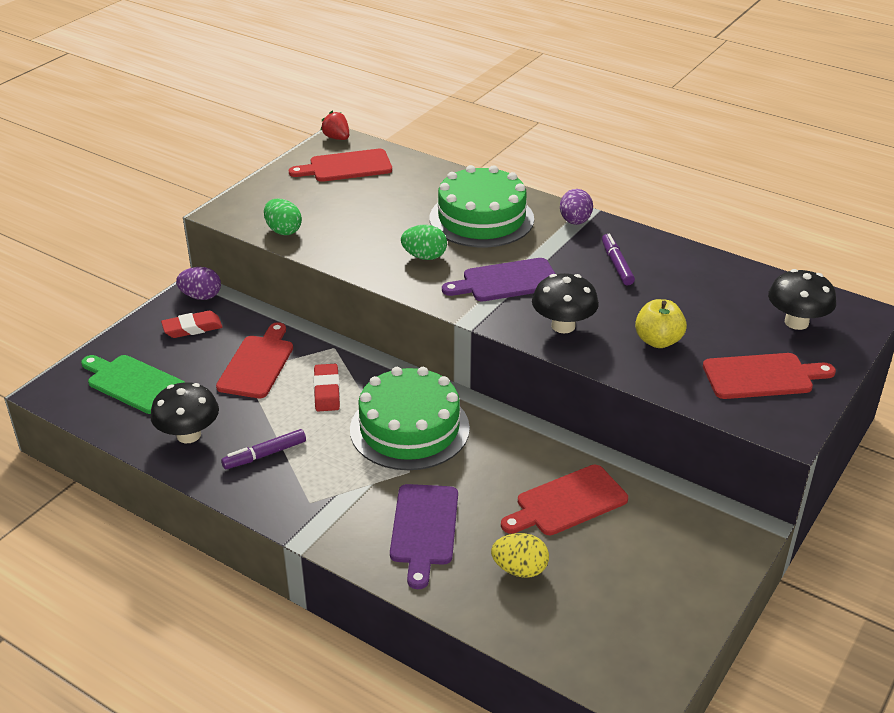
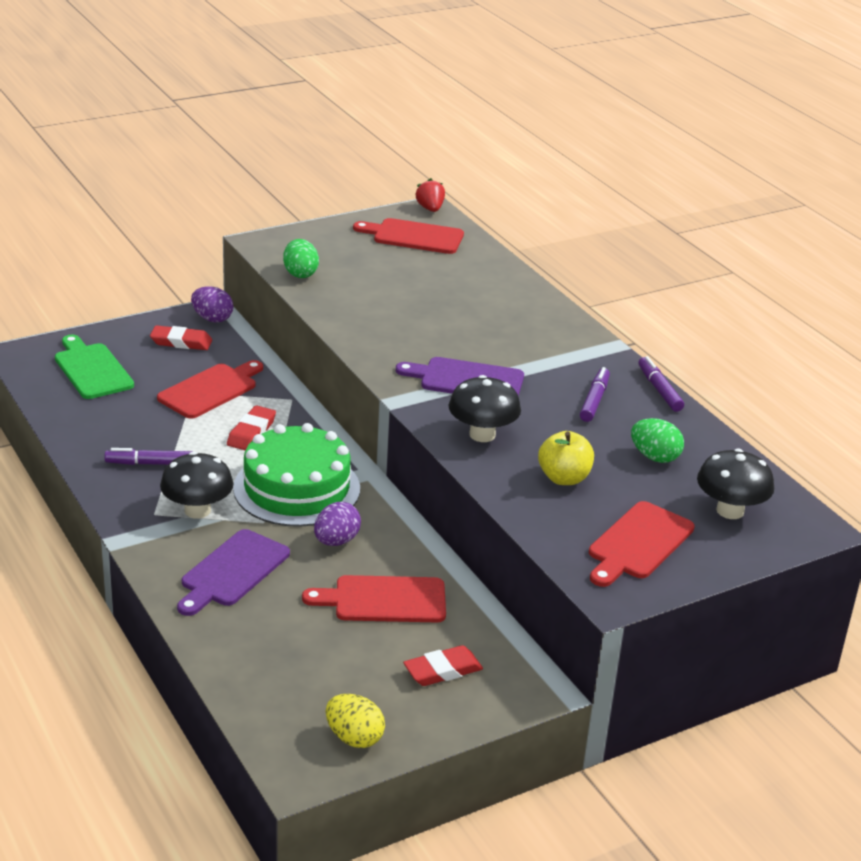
camera: 25 degrees right, 5 degrees down
(188, 435) = (101, 425): black mushroom -> black mushroom (197, 510)
(424, 256) = (409, 335): green egg -> green egg (654, 457)
(481, 218) = (499, 319): green cake -> none
(519, 569) = (286, 635): yellow egg -> yellow egg (354, 738)
(575, 221) = (592, 350): purple egg -> purple egg (336, 541)
(653, 238) = (659, 390): none -> purple marker
(666, 546) = (443, 670): none -> red eraser
(762, 376) = (638, 543): red cutting board -> red cutting board turned 105 degrees clockwise

